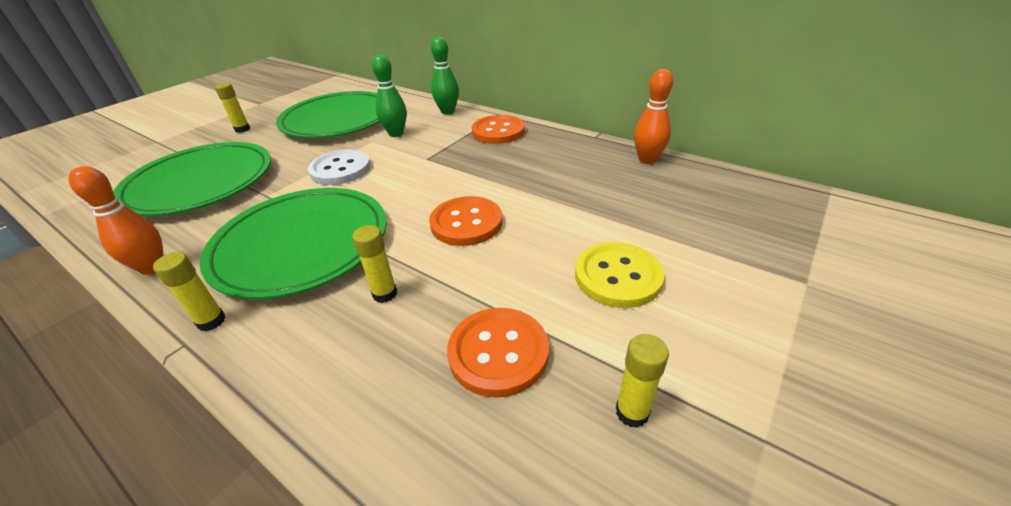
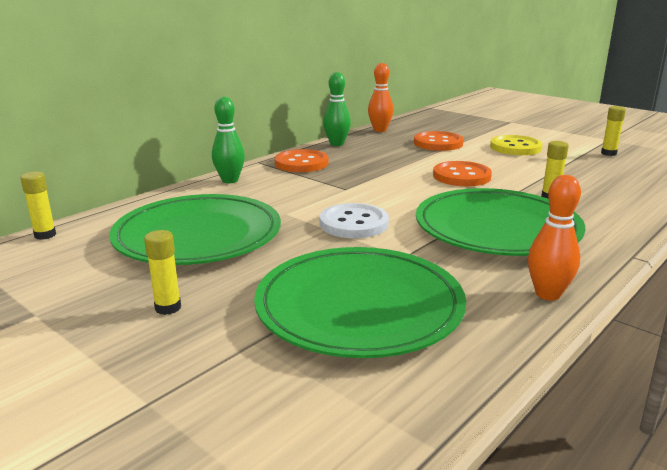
camera: 85 degrees left, 15 degrees down
(211, 321) = (604, 250): yellow glue stick -> yellow glue stick (45, 235)
(396, 133) = (274, 202): green bowling pin -> green bowling pin (337, 144)
(498, 353) = (587, 172): orange button -> orange button (438, 143)

